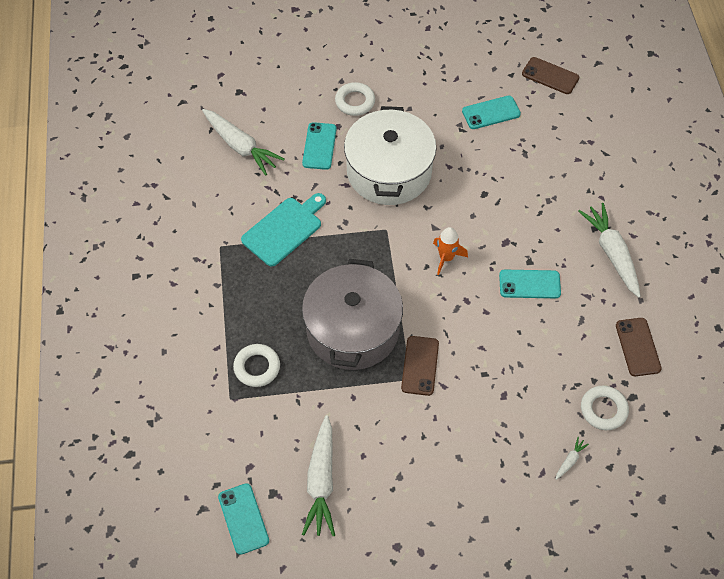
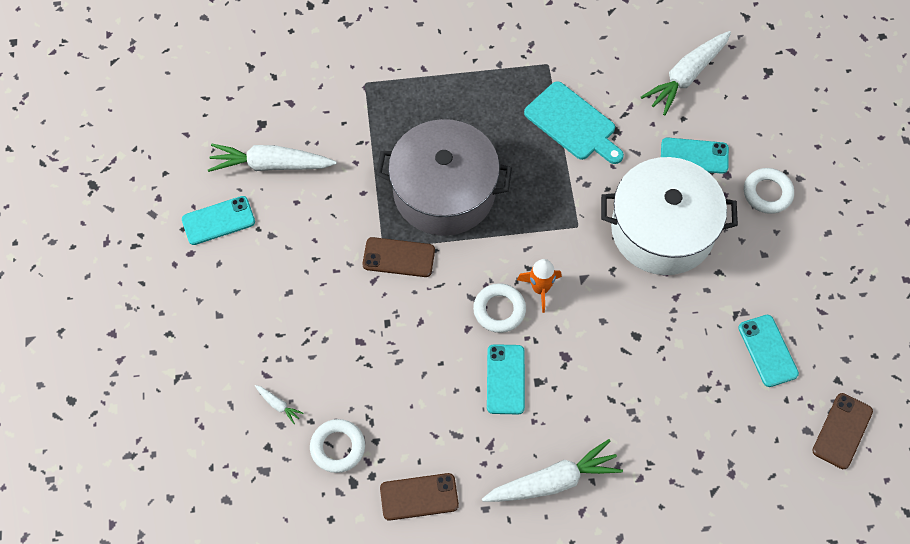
camera: 90 degrees right, 5 degrees up
(243, 518) = (238, 100): turquoise phone -> turquoise phone (218, 221)
(257, 367) = (400, 104): white ring -> white ring (499, 310)

